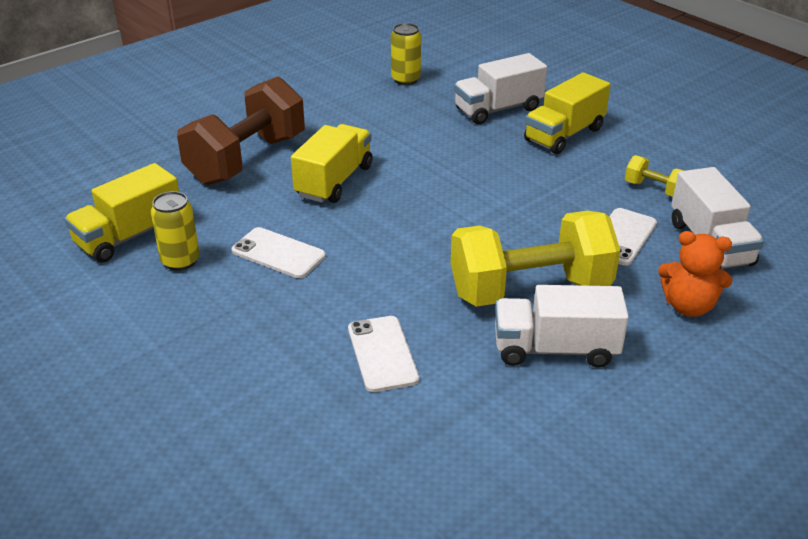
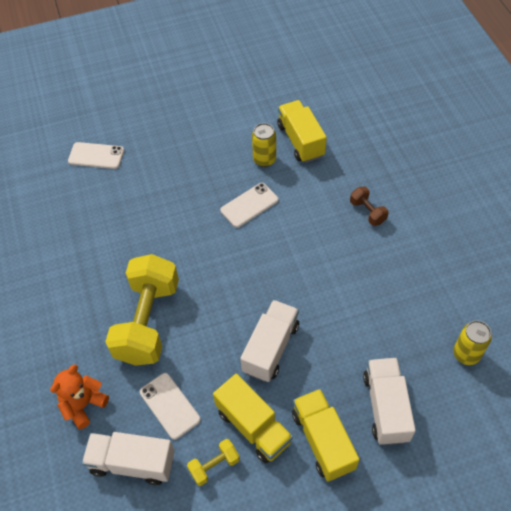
camera: 115 degrees right, 20 degrees up
(247, 159) = (367, 212): brown dumbbell -> brown dumbbell, size x0.43
(334, 181) = (318, 254): yellow truck -> yellow truck (253, 426)
(382, 354) = (137, 229): white phone -> white phone (96, 156)
(555, 349) = (93, 311): white truck -> white truck (271, 348)

